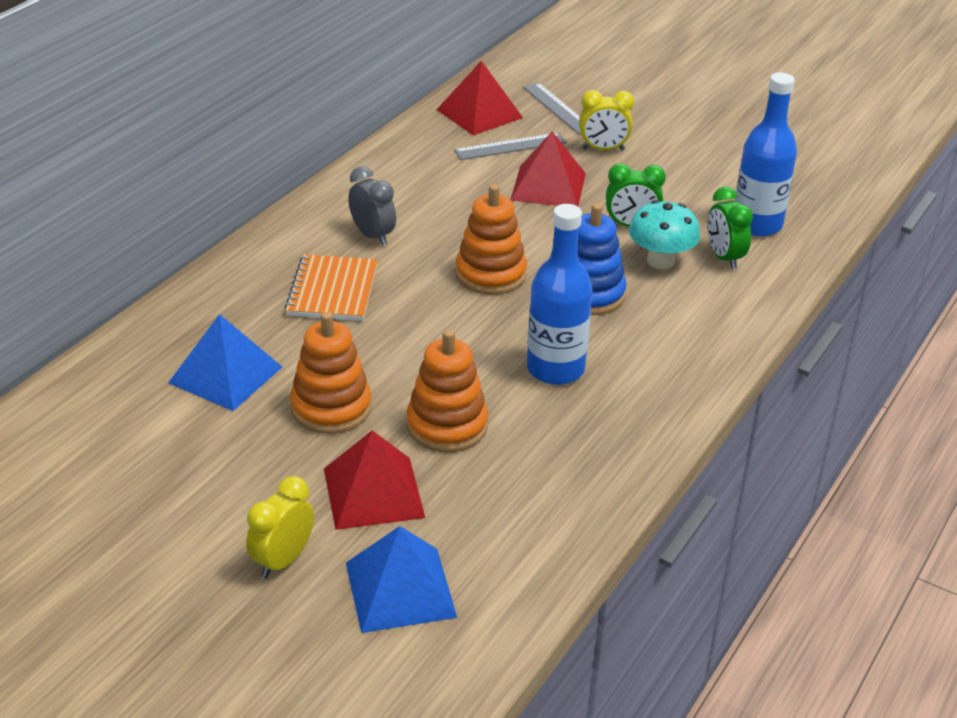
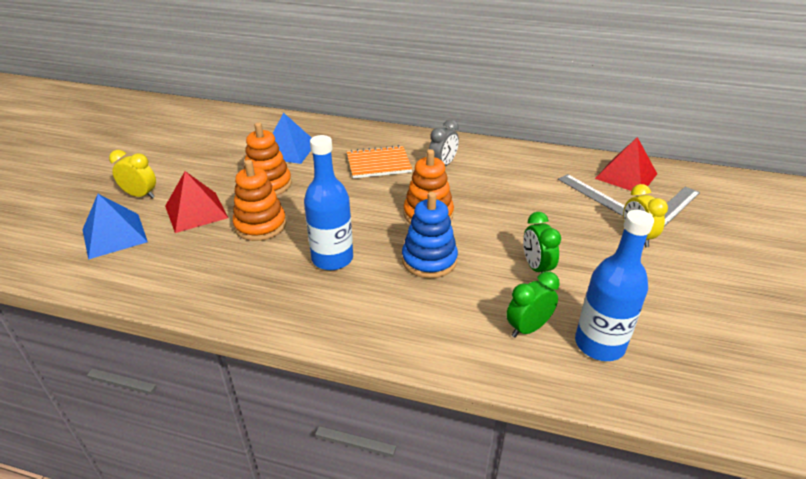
camera: 75 degrees right, 0 degrees up
(548, 186) = (557, 220): red pyramid -> none
(660, 261) = (497, 291): turquoise mushroom -> none

